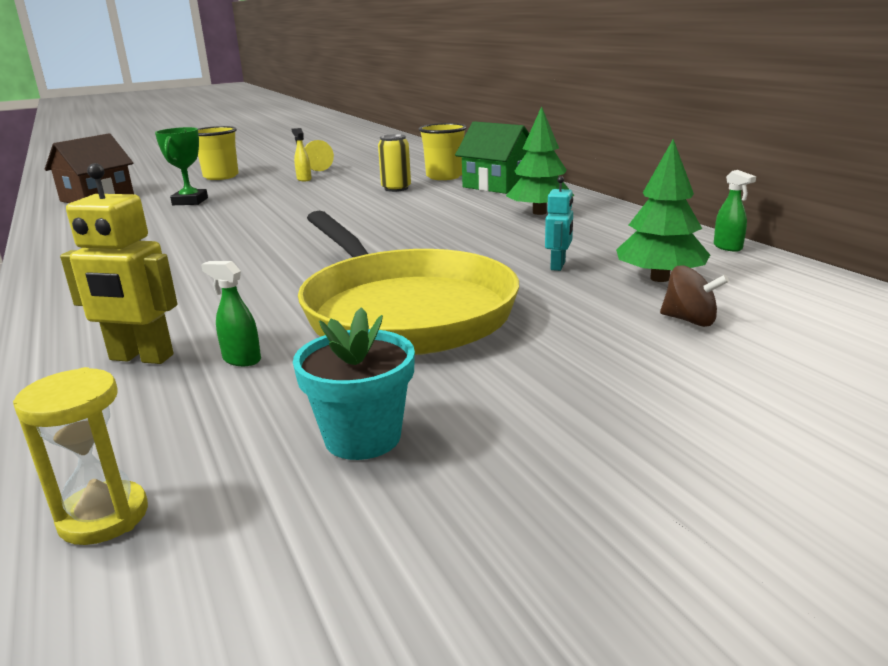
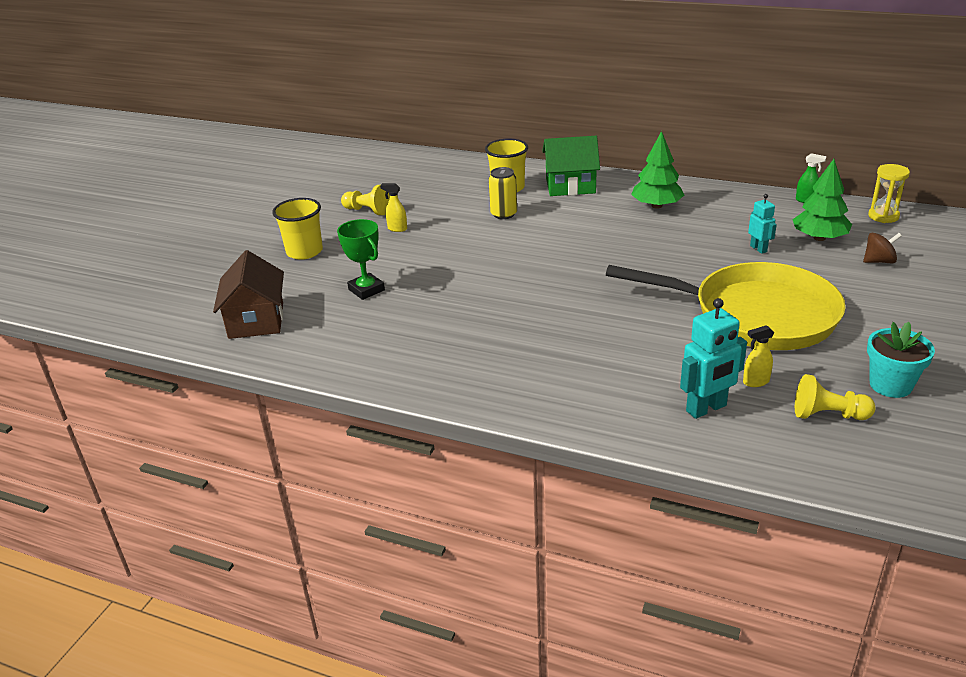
camera: 40 degrees left, 10 degrees up
(104, 517) = (886, 467): yellow hourglass -> yellow hourglass (883, 216)
(141, 358) = (706, 409): yellow robot -> turquoise robot
(213, 425) = (828, 415): none -> yellow pawn
(241, 360) = (755, 382): green spray bottle -> yellow spray bottle

